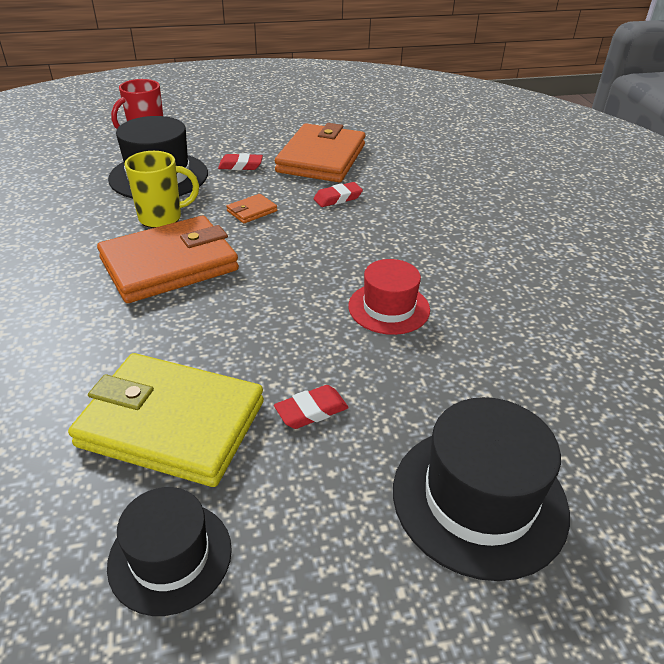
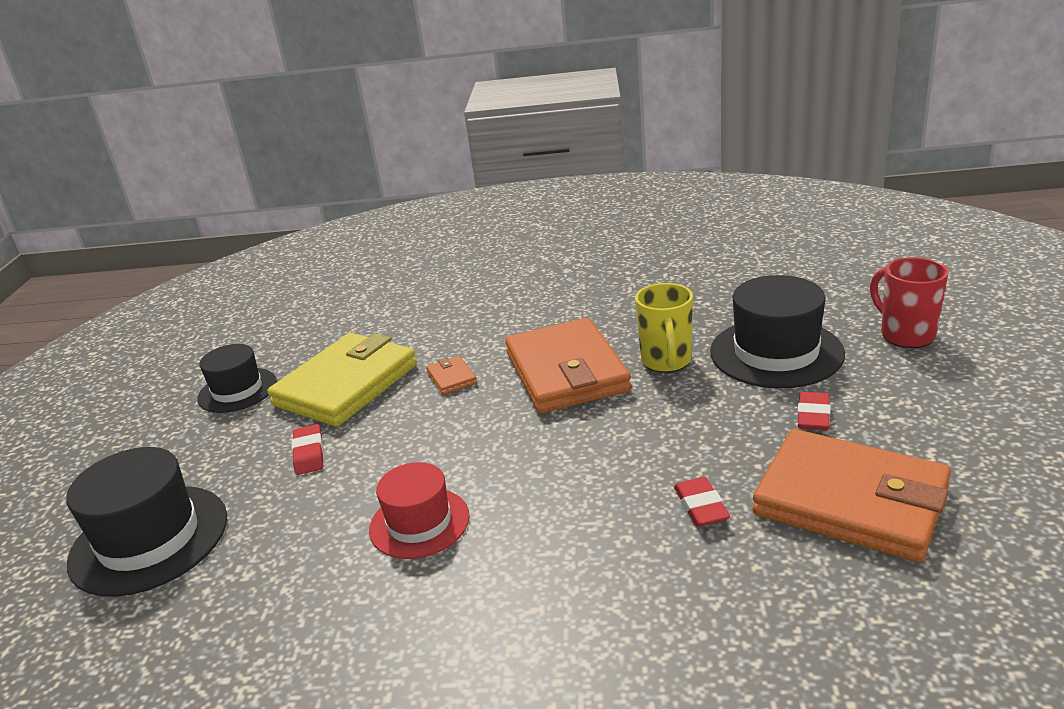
camera: 110 degrees right, 10 degrees down
(252, 211) = (672, 425): orange wallet -> orange wallet (452, 378)

